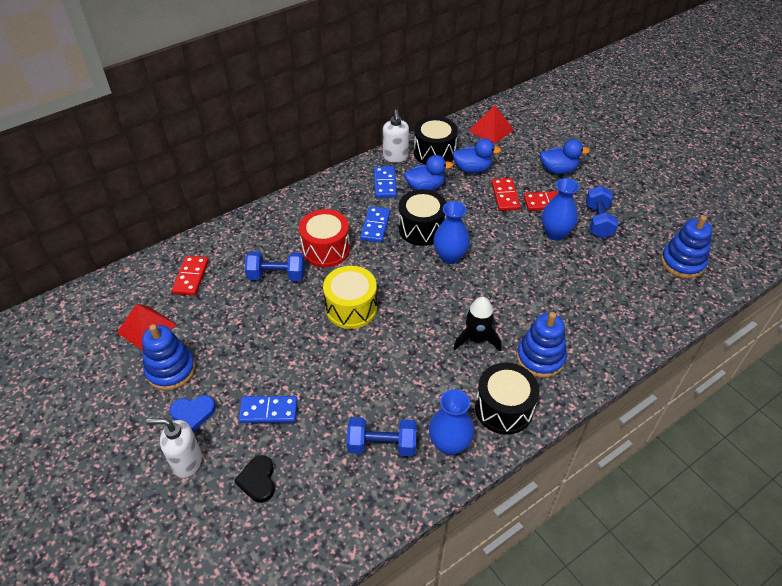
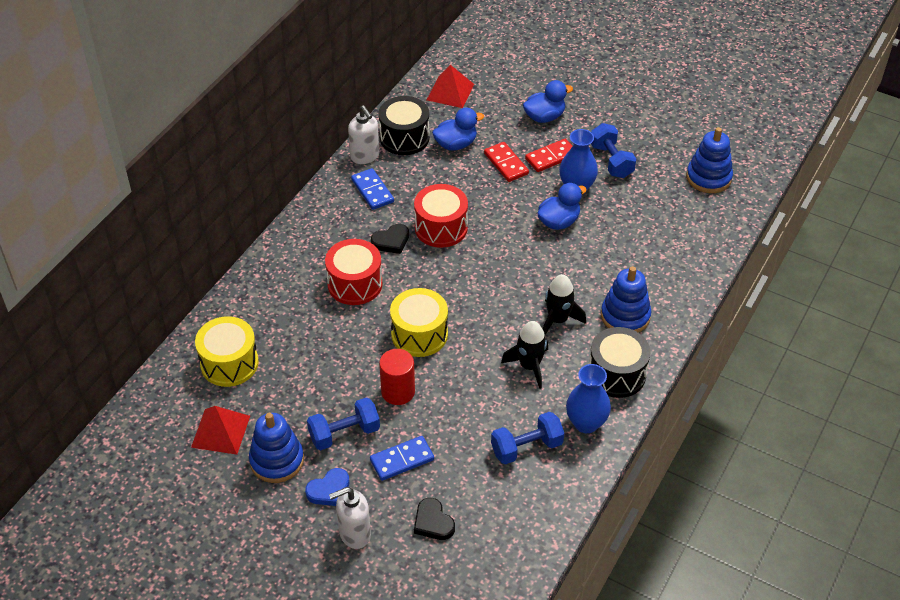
camera: 25 degrees left, 0 degrees up
(191, 277) = (229, 363): red domino -> yellow drum
(277, 275) = (321, 329): blue dumbbell -> blue dumbbell (344, 433)
(303, 350) = (398, 392): none -> red cylinder
(375, 226) = (391, 241): blue domino -> black heart
(421, 229) = (441, 228): black drum -> red drum
(425, 187) = (418, 181): blue duck -> blue duck (559, 222)
(428, 371) = (529, 366): none -> black rocket
(450, 257) = (486, 247): blue vase -> none

